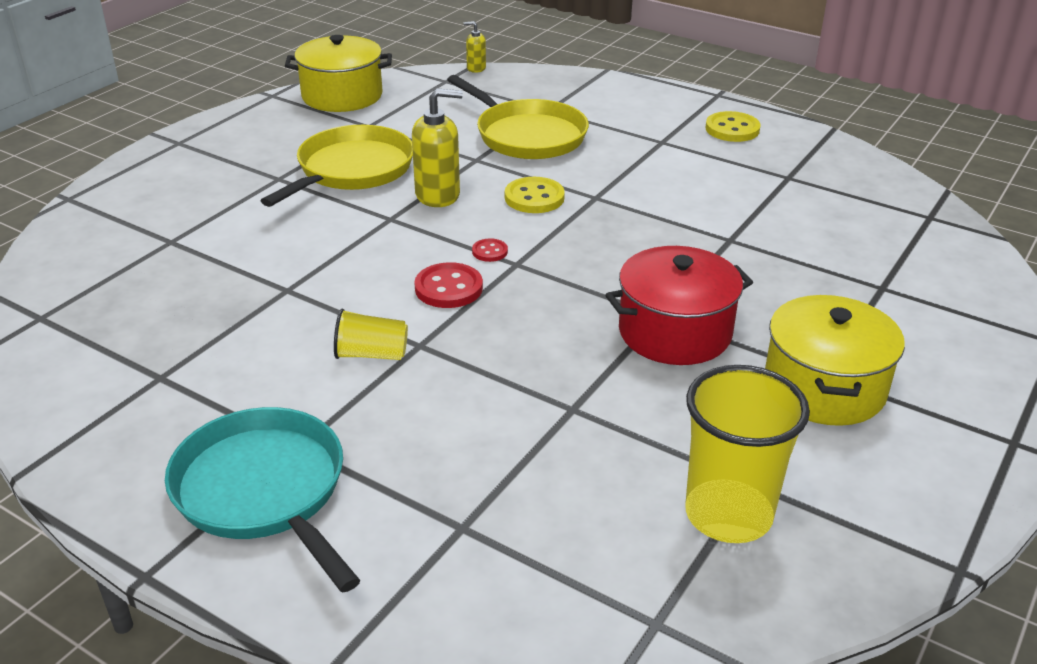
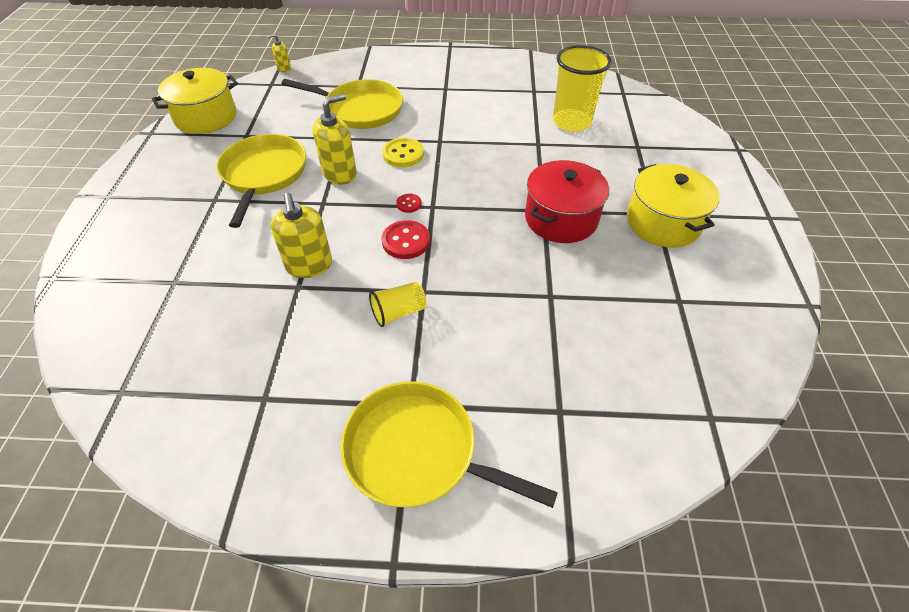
camera: 30 degrees left, 15 degrees up
(263, 490) = (417, 451): turquoise pan -> yellow pan
(317, 274) = (309, 265): none -> yellow soap dispenser
(728, 514) = (686, 327): yellow cup -> yellow cup (571, 122)
(732, 129) = (477, 67): yellow button -> none

